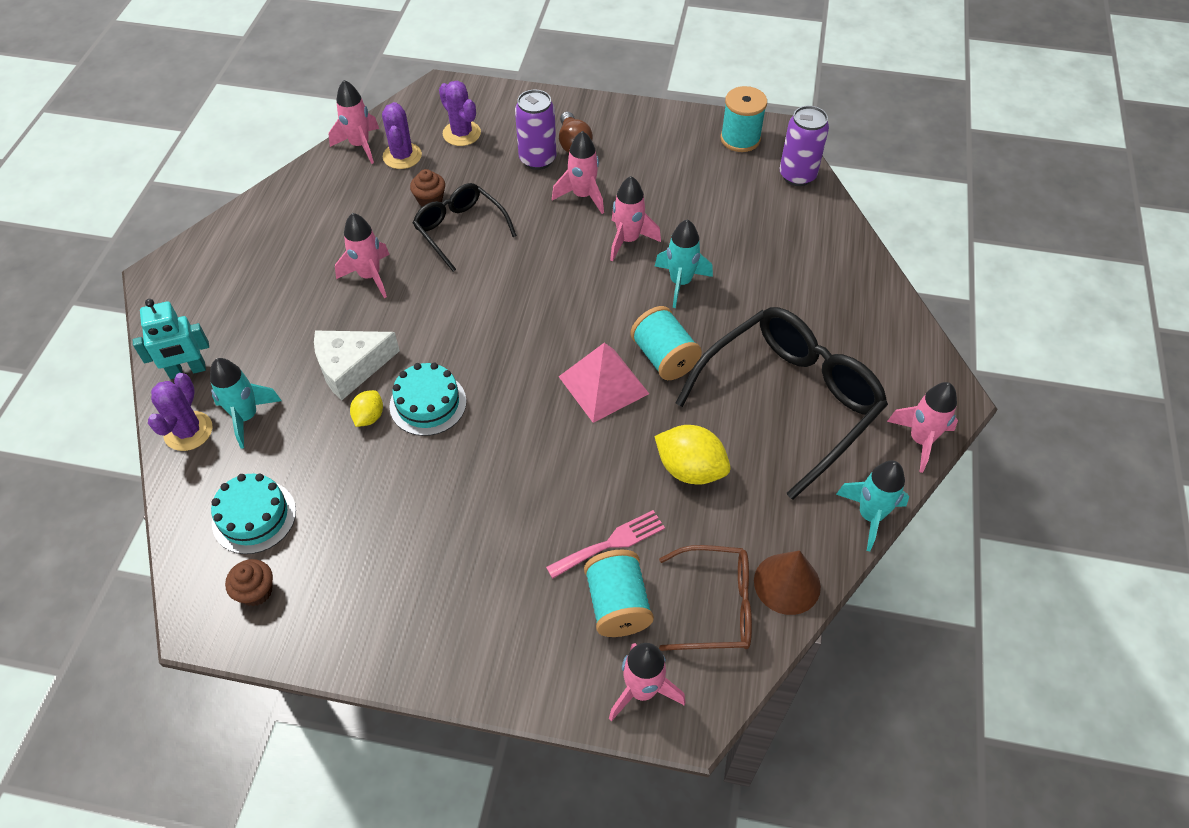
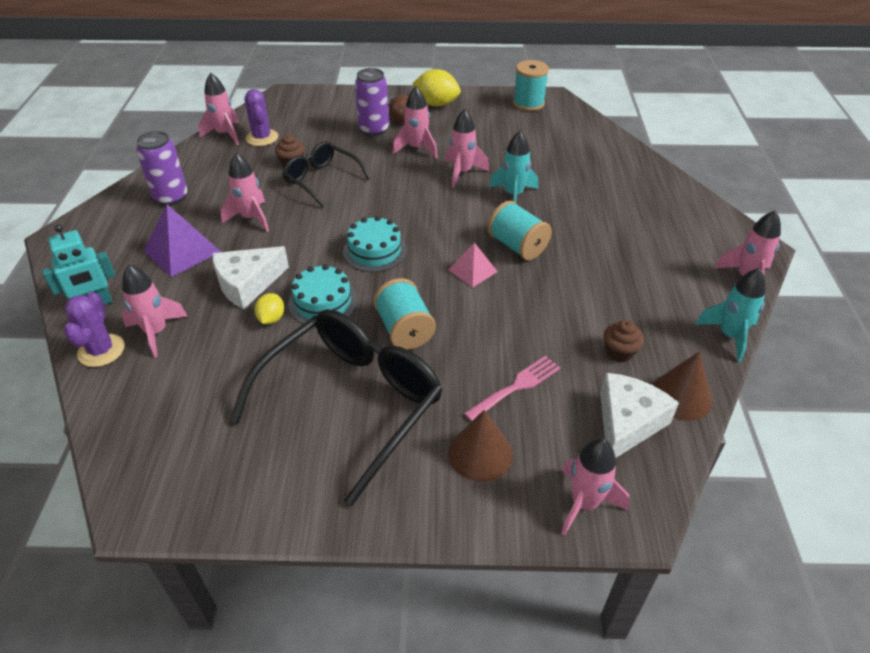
camera: 10 degrees left, 10 degrees down
(246, 417) = (156, 332): turquoise rocket -> pink rocket
(254, 516) = (176, 411): turquoise cake -> turquoise cake (375, 251)
(256, 591) = (187, 474): brown cupcake -> brown cupcake (619, 352)
(287, 312) = (182, 251): none -> purple pyramid
(461, 133) = (308, 119): purple cactus -> none
(551, 616) = (480, 453): none -> brown cone
(603, 384) = (472, 270): pink pyramid -> pink pyramid, size x0.61
(617, 604) = (538, 435): turquoise spool -> turquoise spool (404, 329)
(690, 469) = (566, 322): yellow lemon -> yellow lemon (436, 104)
(716, 606) = (627, 423): brown glasses -> white cheese
(790, 401) = (631, 263): black glasses -> black glasses (352, 402)
(797, 175) = (580, 121): purple can -> purple can (171, 197)

